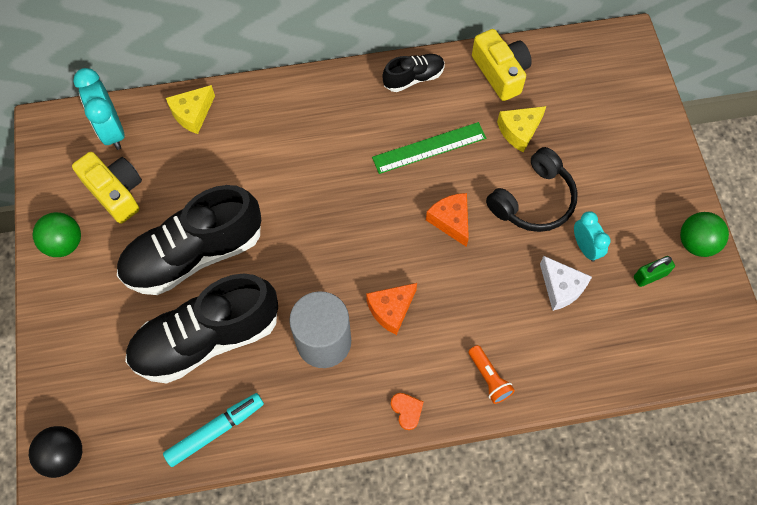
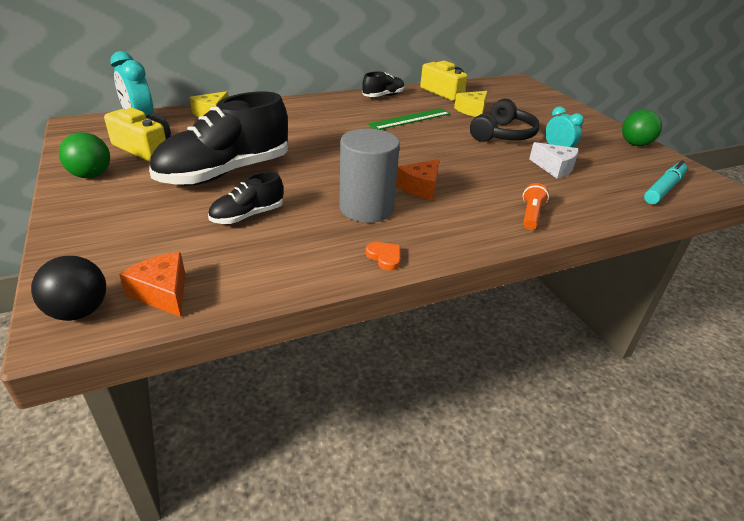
camera: 15 degrees left, 30 degrees down
(207, 338) = (247, 216): black shoe -> black shoe, size x0.49
(215, 431) = (270, 273): turquoise marker -> turquoise marker (663, 189)
(407, 410) = (468, 240): orange heart -> orange heart (384, 257)
(451, 221) = (446, 145): orange cheese -> orange cheese (163, 293)
(489, 378) = (531, 215): orange flashlight -> orange flashlight turned 120 degrees counterclockwise
(650, 276) = (616, 159): green padlock -> none

